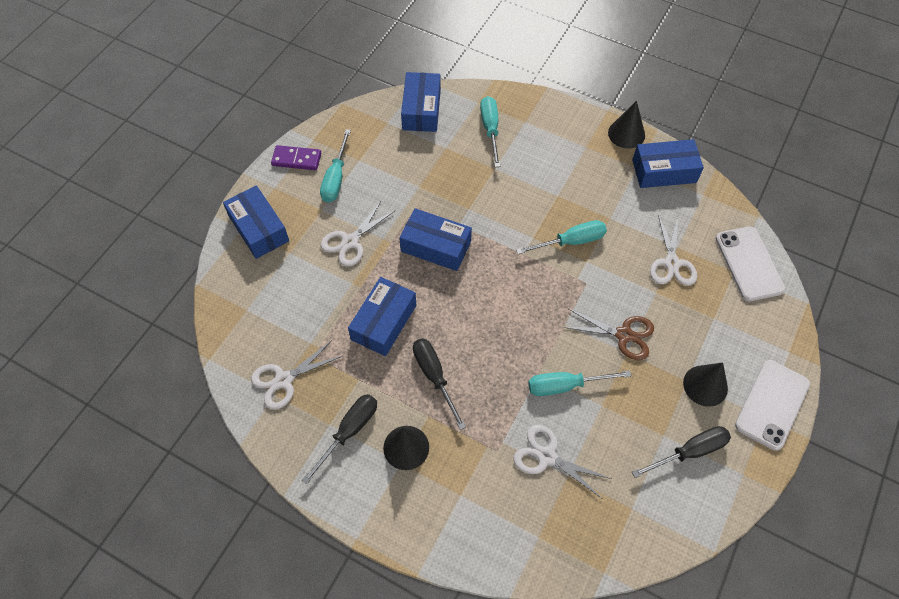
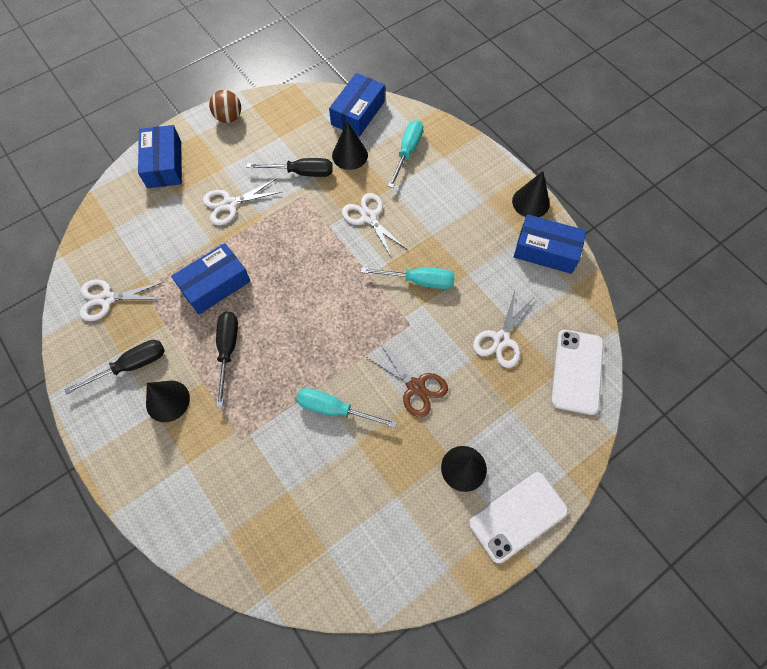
camera: 25 degrees right, 5 degrees up
(296, 159) = (229, 117): purple domino -> brown ball
(336, 178) = (251, 145): turquoise screwdriver -> none
(436, 246) = (298, 237): blue box -> none
(438, 152) = (350, 155): none -> black cone
(547, 456) = (280, 465): white scissors -> white scissors (368, 217)
(689, 452) = (411, 523): black screwdriver -> black screwdriver (301, 172)

